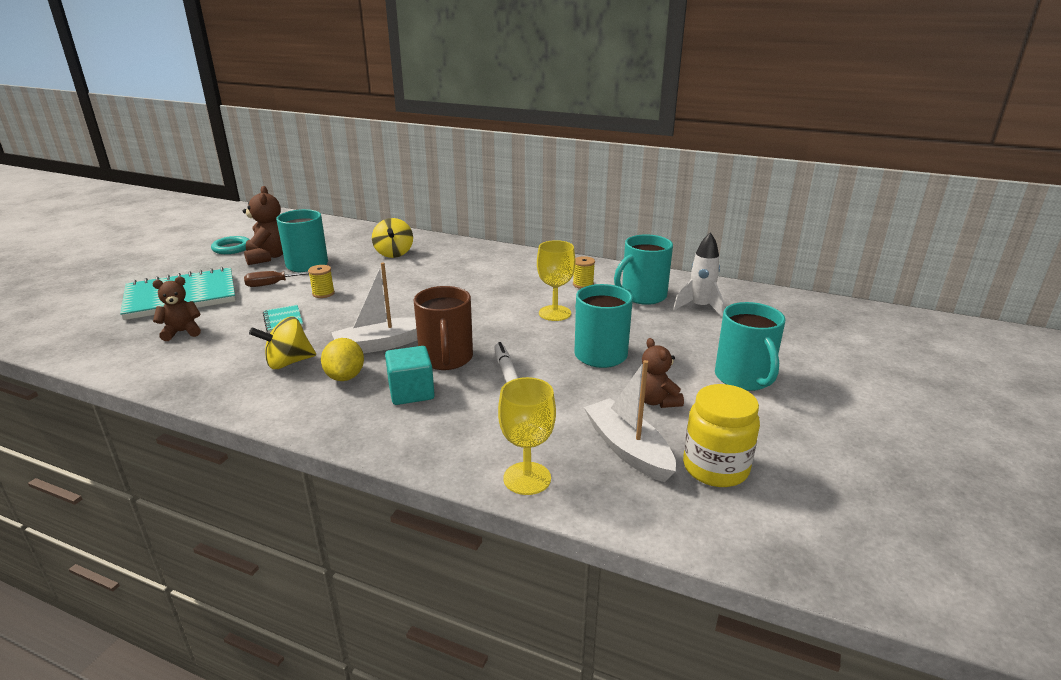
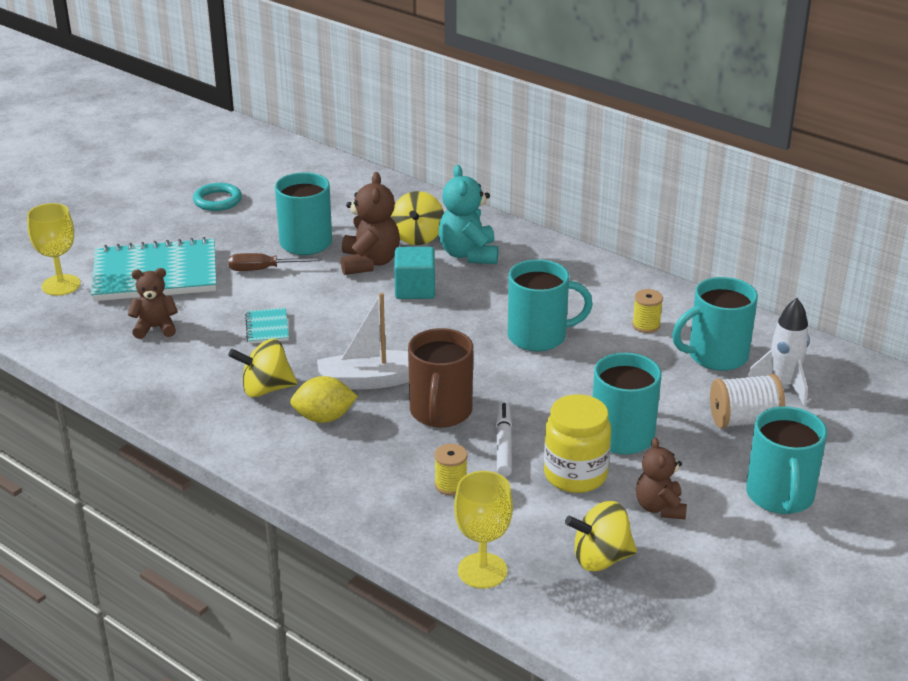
camera: 15 degrees right, 5 degrees up
(268, 257) = (261, 222): brown teddy bear -> brown teddy bear (369, 263)
(323, 293) = (318, 293): yellow spool -> yellow spool (450, 485)
(345, 376) = (324, 418): yellow lemon -> yellow lemon turned 75 degrees clockwise
(411, 392) = (391, 450): turquoise cube -> turquoise cube (415, 289)
(435, 259) = (468, 254): none -> turquoise teddy bear
(507, 300) = (539, 336): none -> turquoise mug
(555, 313) = (591, 366): yellow goblet -> yellow goblet (61, 285)
(628, 449) = (600, 558): white boat -> yellow spinning top
(686, 332) = (744, 420): none -> white spool
(715, 468) = (684, 596): yellow jar -> yellow jar (575, 475)

